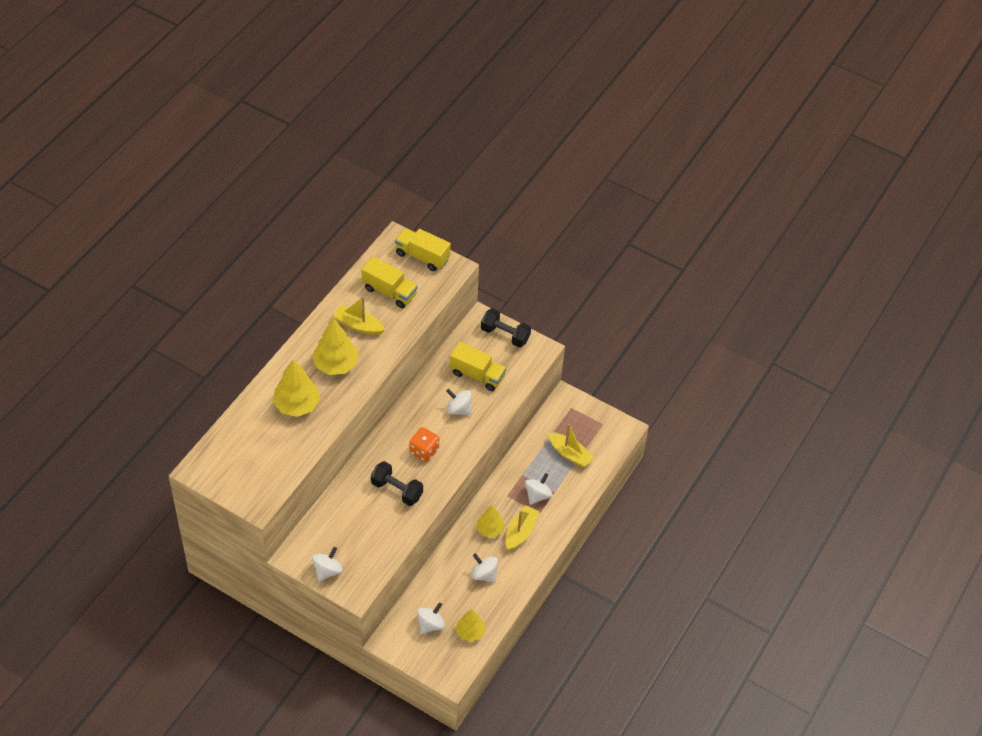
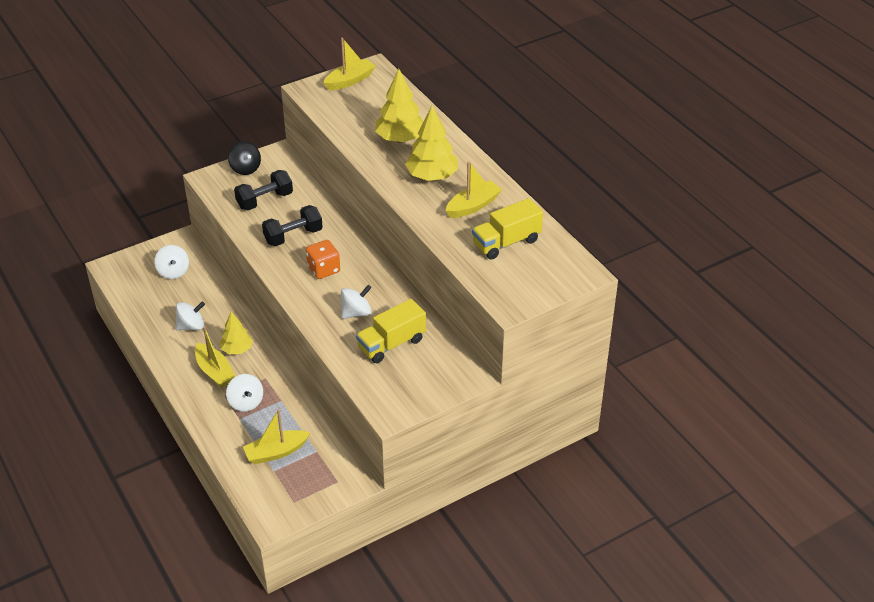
camera: 120 degrees right, 10 degrees down
(228, 478) = (350, 81): none -> yellow boat
(327, 571) = (245, 168): white spinning top -> black spinning top
(422, 256) = (544, 285): yellow truck -> none
(470, 632) = (142, 295): yellow tree -> none
(505, 335) = (433, 389): black dumbbell -> black dumbbell (265, 200)

